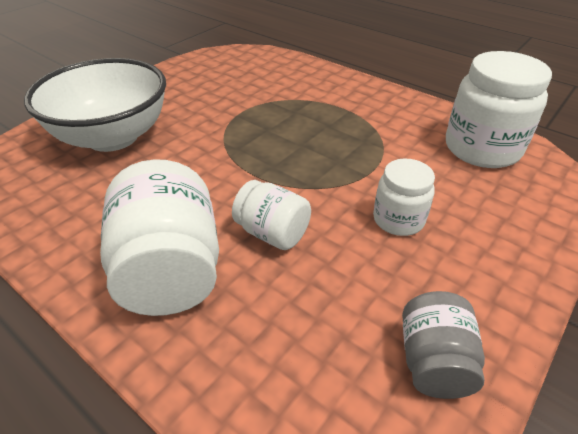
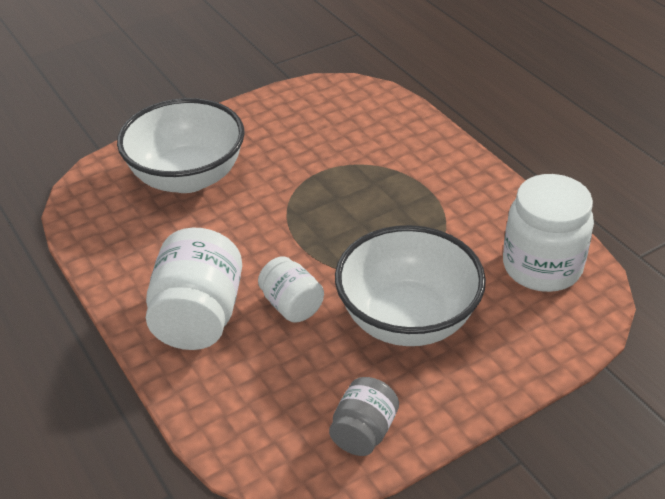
camera: 20 degrees right, 0 degrees up
(398, 220) = (407, 319): white jar -> white bowl

